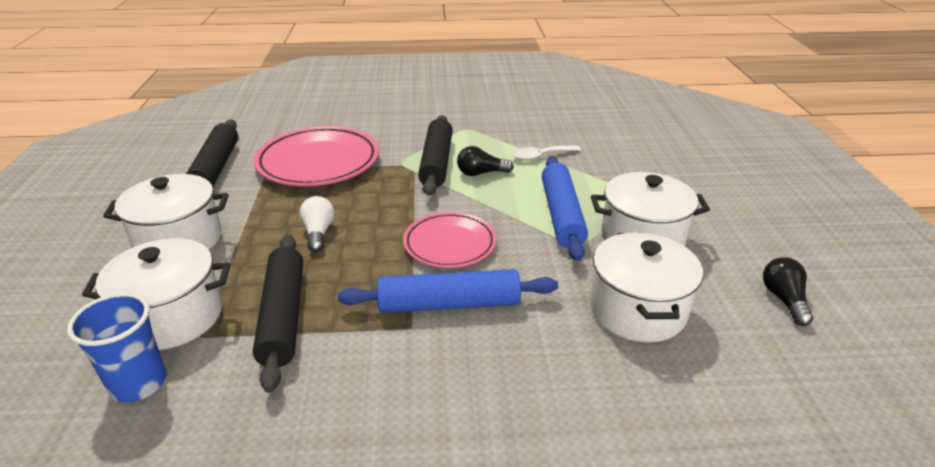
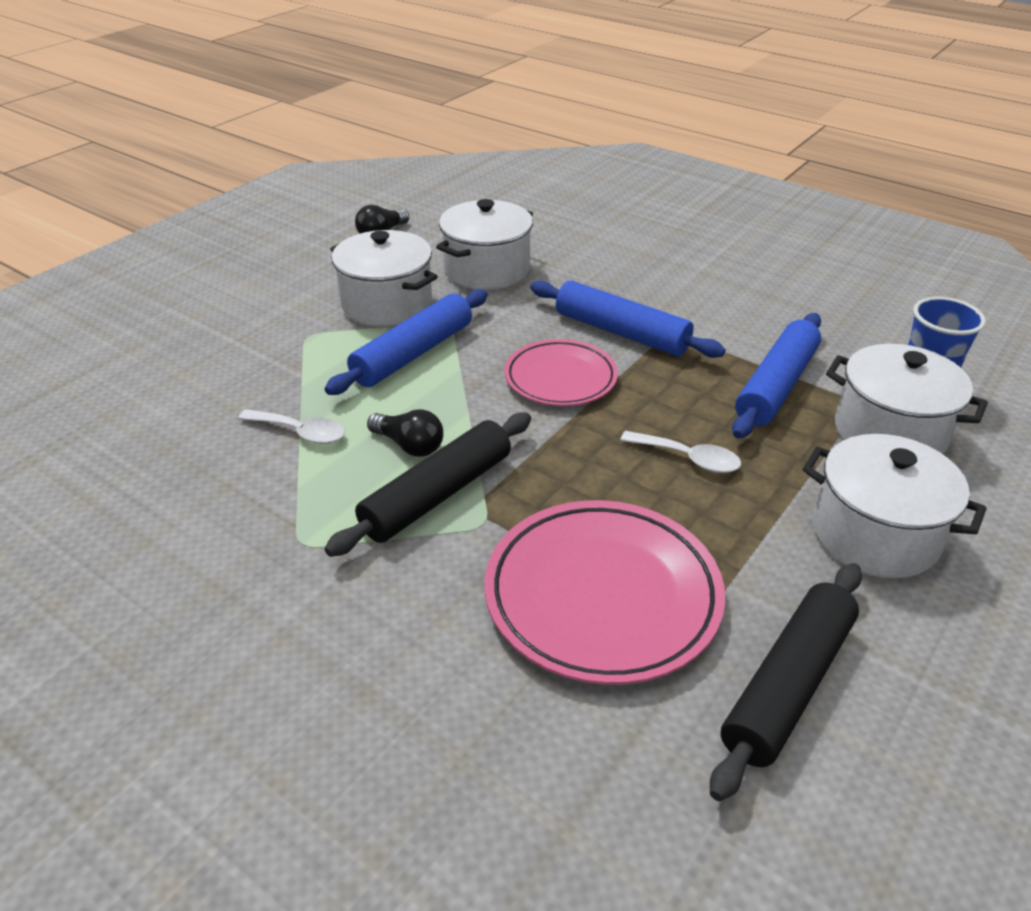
camera: 140 degrees left, 5 degrees up
(283, 316) = (776, 386): black rolling pin -> blue rolling pin
(318, 233) = (688, 458): white light bulb -> white spoon

